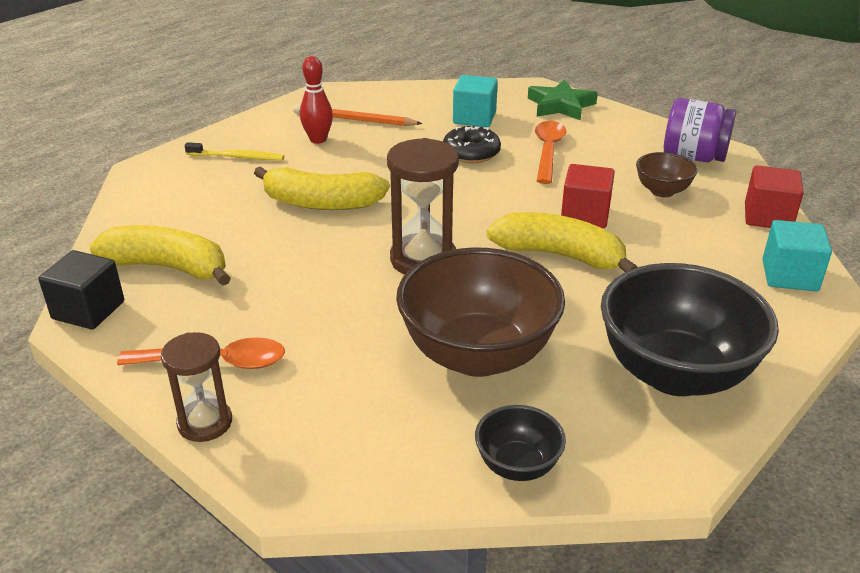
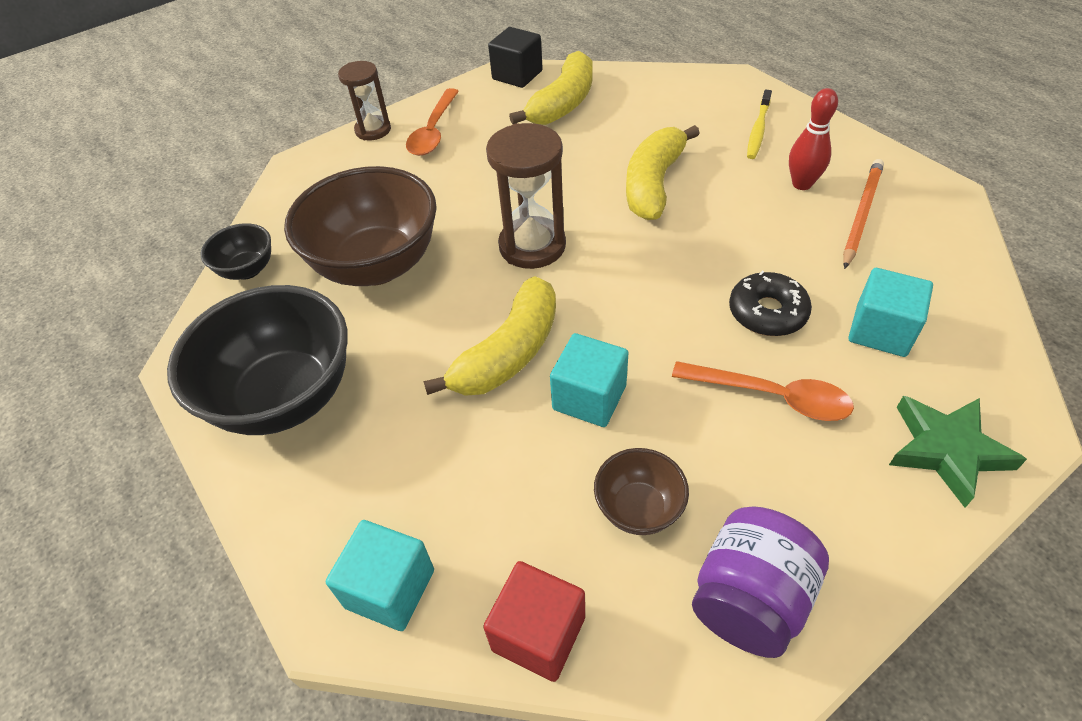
camera: 105 degrees right, 15 degrees up
(585, 215) = (589, 397): red cube -> turquoise cube

